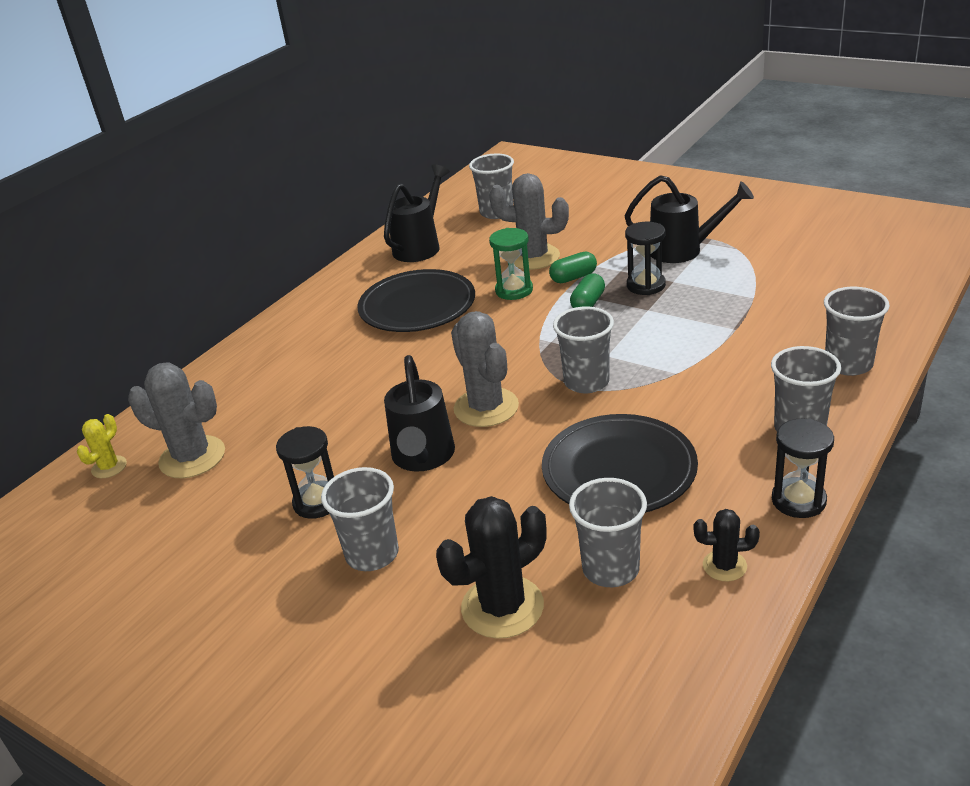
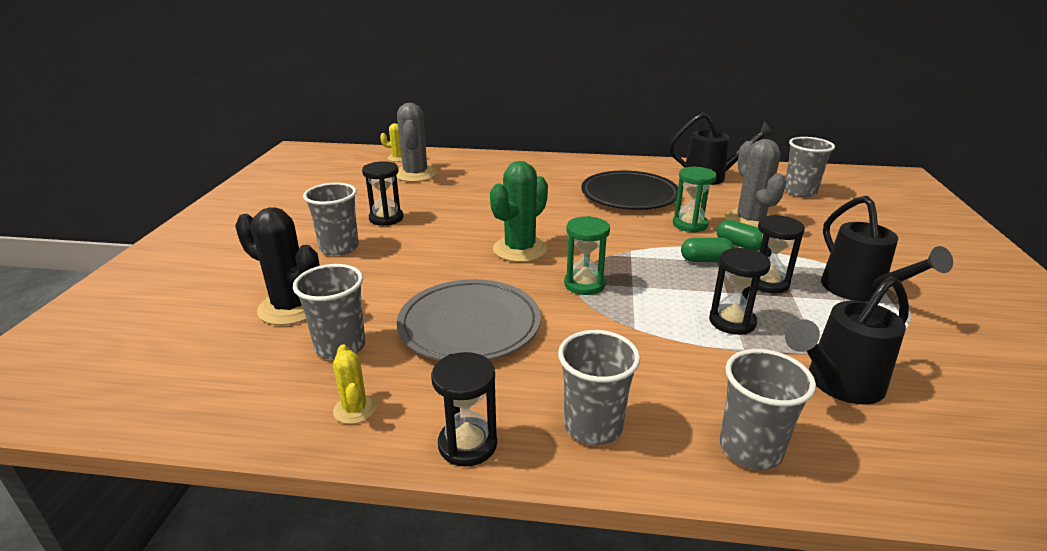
camera: 60 degrees right, 5 degrees down
(423, 457) = (447, 240): black watering can -> black watering can (838, 384)
(486, 407) = (520, 249): grey cactus -> green cactus
(586, 382) = (584, 284): grey cup -> green hourglass
(619, 470) = (469, 325): black plate -> grey plate
(693, 321) = (732, 322): none -> black hourglass
(724, 566) = (355, 409): black cactus -> yellow cactus

